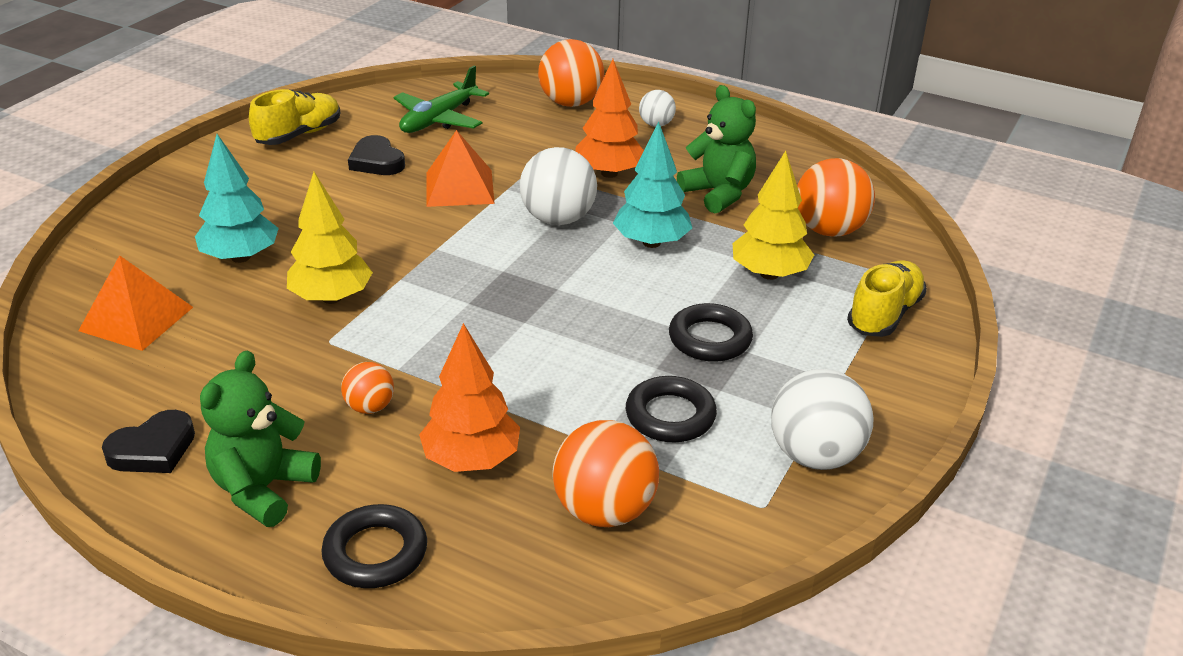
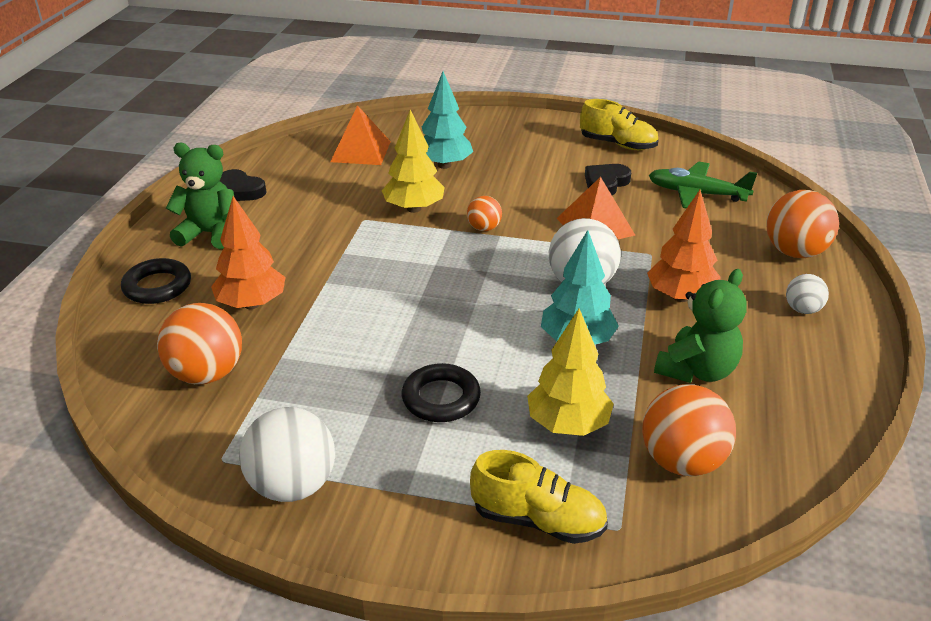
camera: 75 degrees right, 0 degrees up
(370, 407) = (298, 251): orange ball -> orange ball (484, 228)
(670, 415) = (325, 390): black ring -> none

